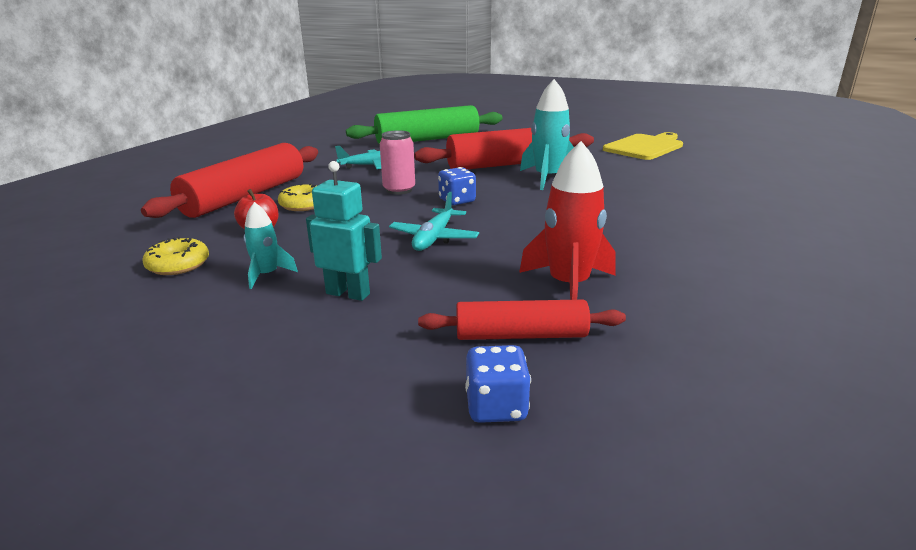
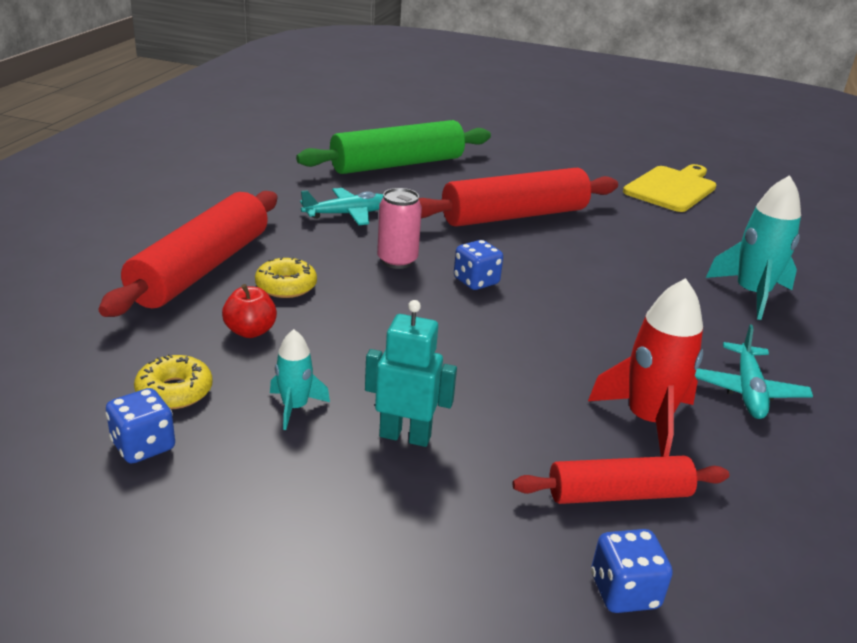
camera: 10 degrees left, 5 degrees up
(131, 297) = (143, 446): none -> blue dice
(434, 238) = (471, 345): turquoise plane -> turquoise plane (748, 391)
(548, 178) = (572, 243): turquoise rocket -> turquoise rocket (751, 294)

